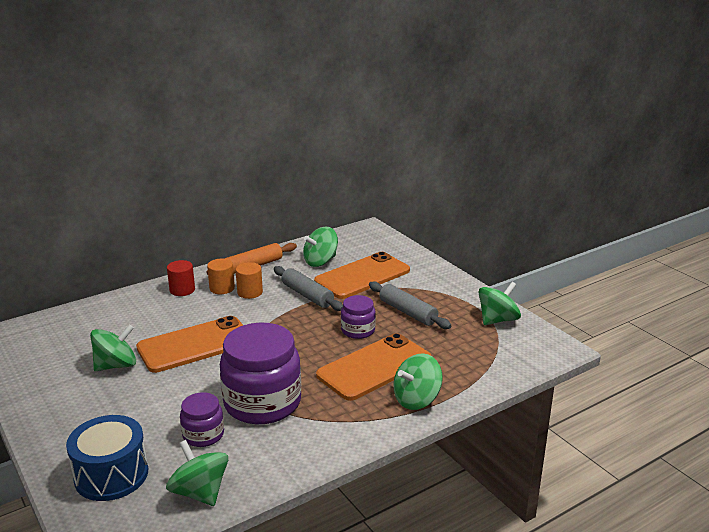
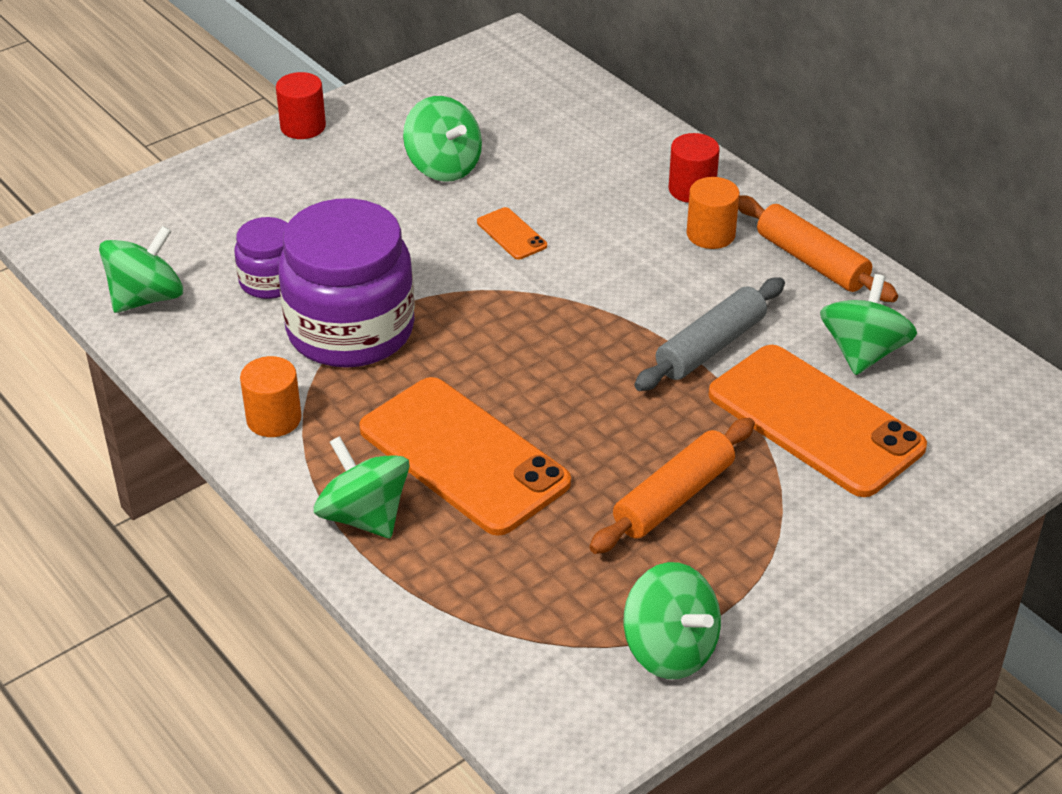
camera: 85 degrees right, 15 degrees up
(33, 422) = (303, 127): none -> red cylinder
(111, 475) = (189, 215): blue drum -> none
(195, 345) = (511, 234): orange phone -> orange phone, size x0.41
(250, 292) = (703, 270): orange cylinder -> orange cylinder (274, 419)
(320, 261) = (863, 352): green spinning top -> green spinning top turned 60 degrees clockwise
(358, 330) = (588, 427): purple jar -> none
(408, 312) = (674, 498): grey rolling pin -> orange rolling pin

